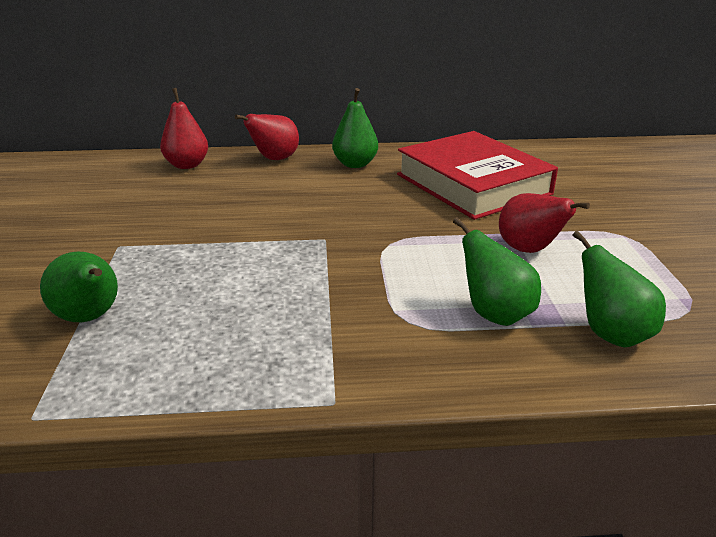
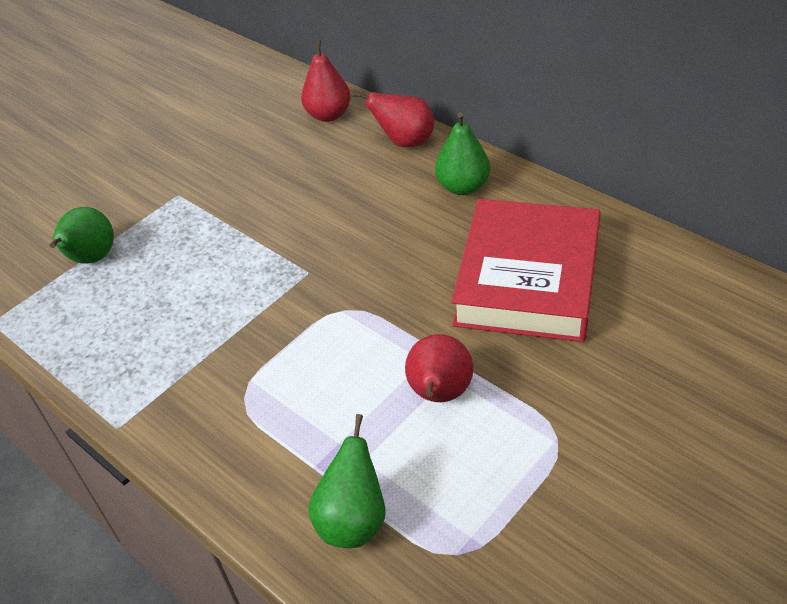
camera: 50 degrees right, 15 degrees up
(495, 314) = (306, 436): green pear -> none

